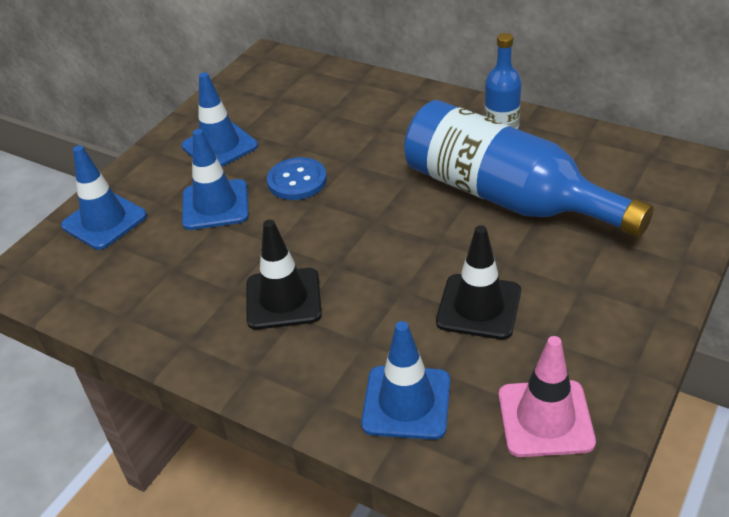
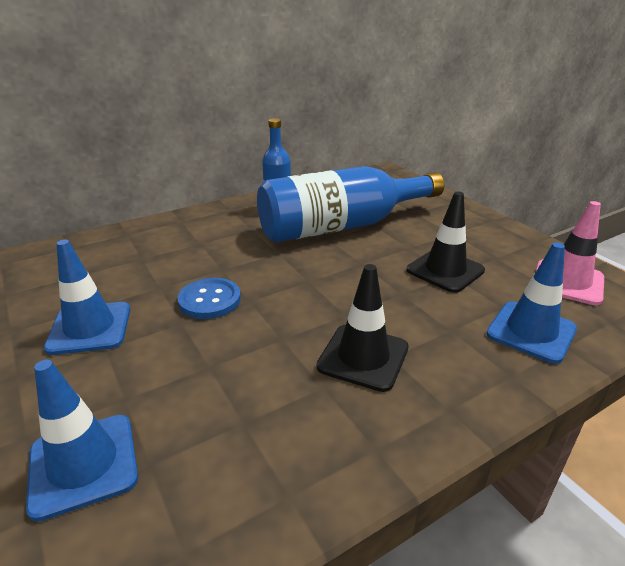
camera: 65 degrees left, 10 degrees down
(215, 205) = (179, 359): blue traffic cone -> none

